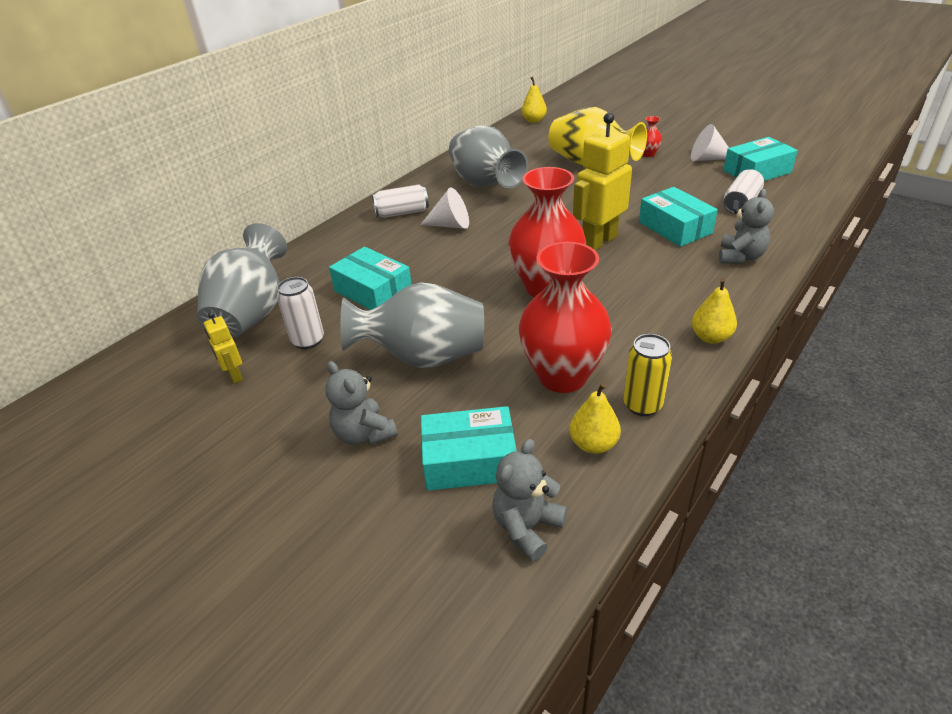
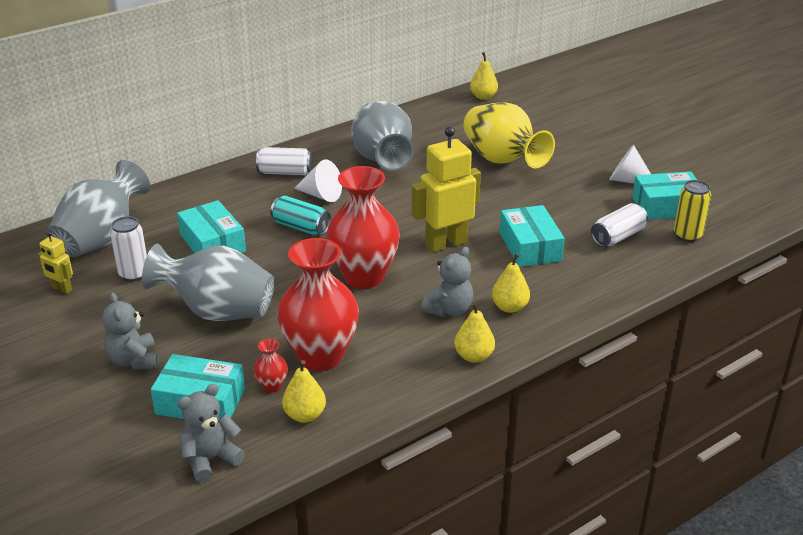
camera: 15 degrees right, 5 degrees down
(234, 375) = (61, 289): yellow robot -> yellow robot turned 45 degrees counterclockwise
(452, 257) = (301, 227): none -> turquoise can
(642, 405) = (368, 396): yellow can -> yellow can (687, 235)
(648, 154) = (570, 162): red vase -> red vase (272, 386)
(703, 283) = (509, 307): none -> yellow pear
(740, 257) = (567, 290): grey teddy bear -> grey teddy bear (449, 310)

